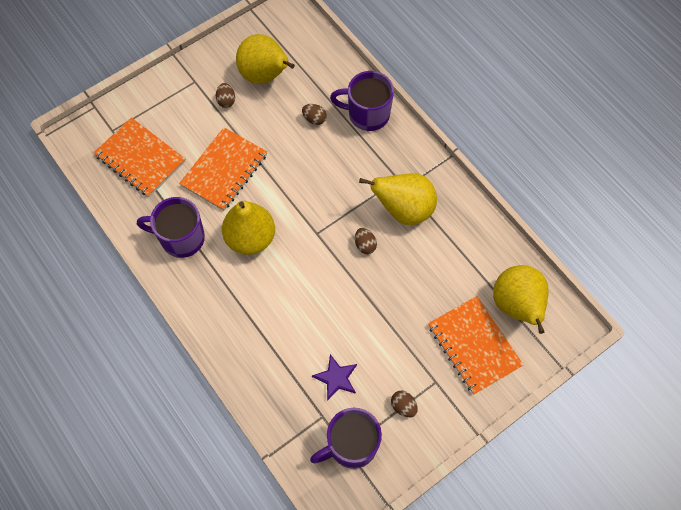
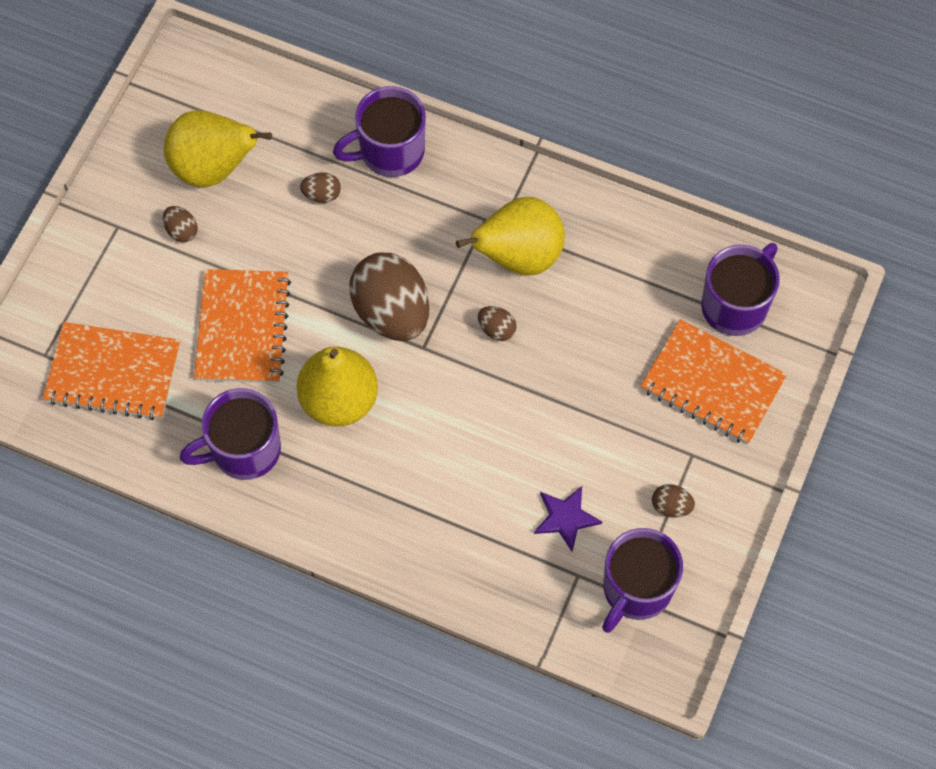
camera: 30 degrees left, 0 degrees up
(311, 204) = (392, 313): none -> brown egg
(517, 306) = (735, 305): yellow pear -> purple mug

